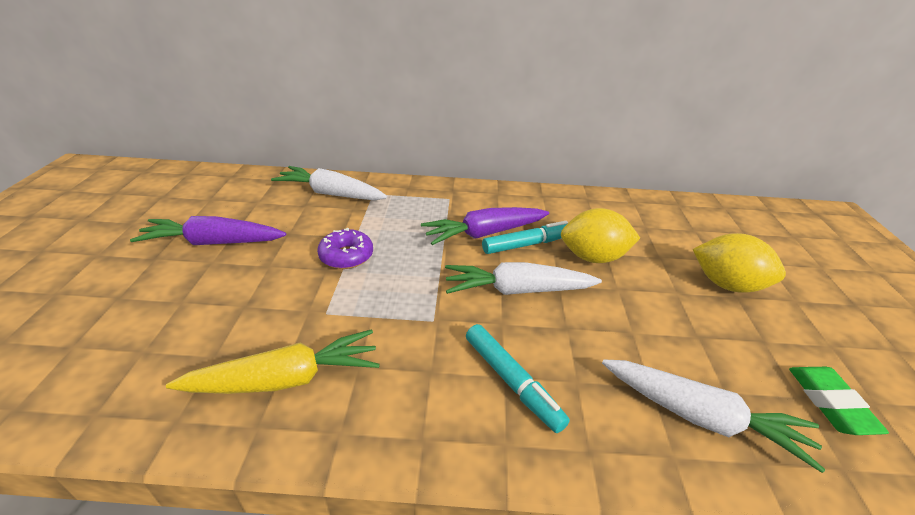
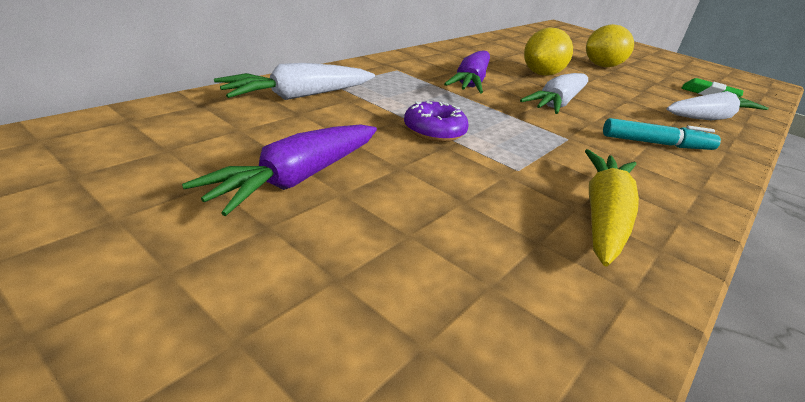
camera: 55 degrees left, 5 degrees down
(527, 244) = (503, 79): turquoise marker -> none

